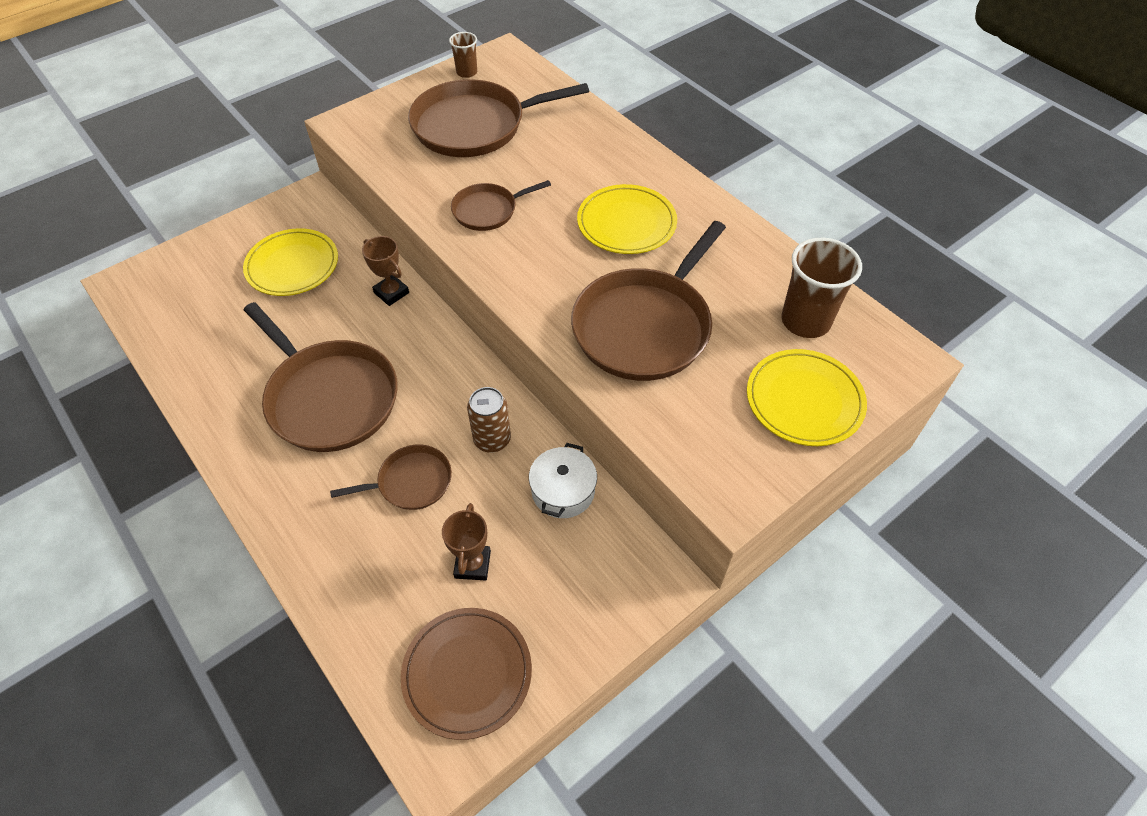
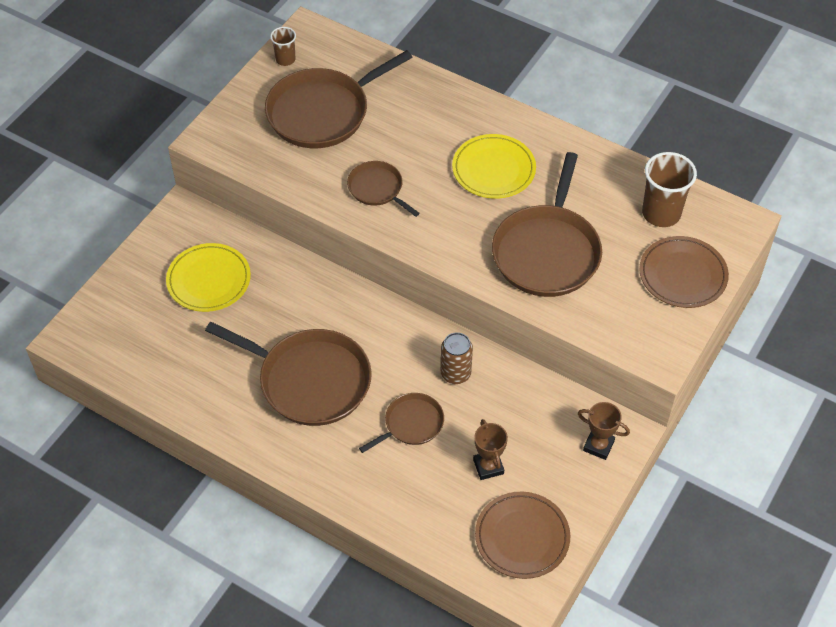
camera: 20 degrees left, 0 degrees up
(391, 293) = (309, 279): brown trophy -> brown trophy (598, 446)
(488, 210) = (377, 189): brown pan -> brown pan turned 90 degrees clockwise
(563, 491) = (527, 395): white pot -> none
(804, 400) = (682, 275): yellow plate -> brown plate

